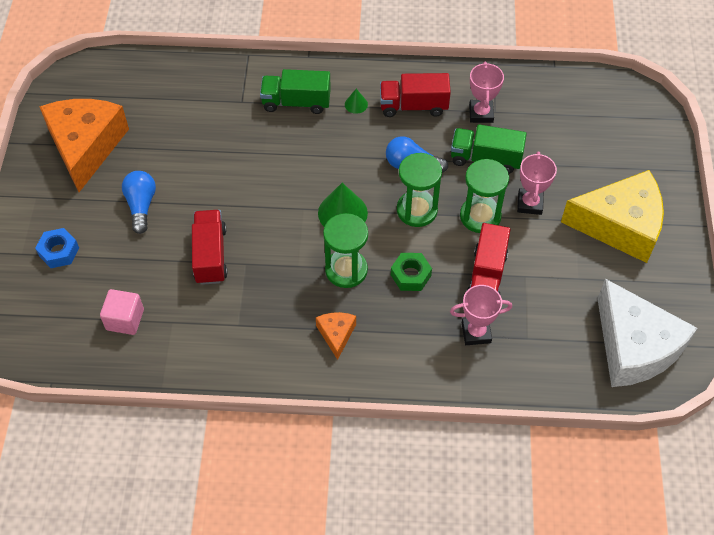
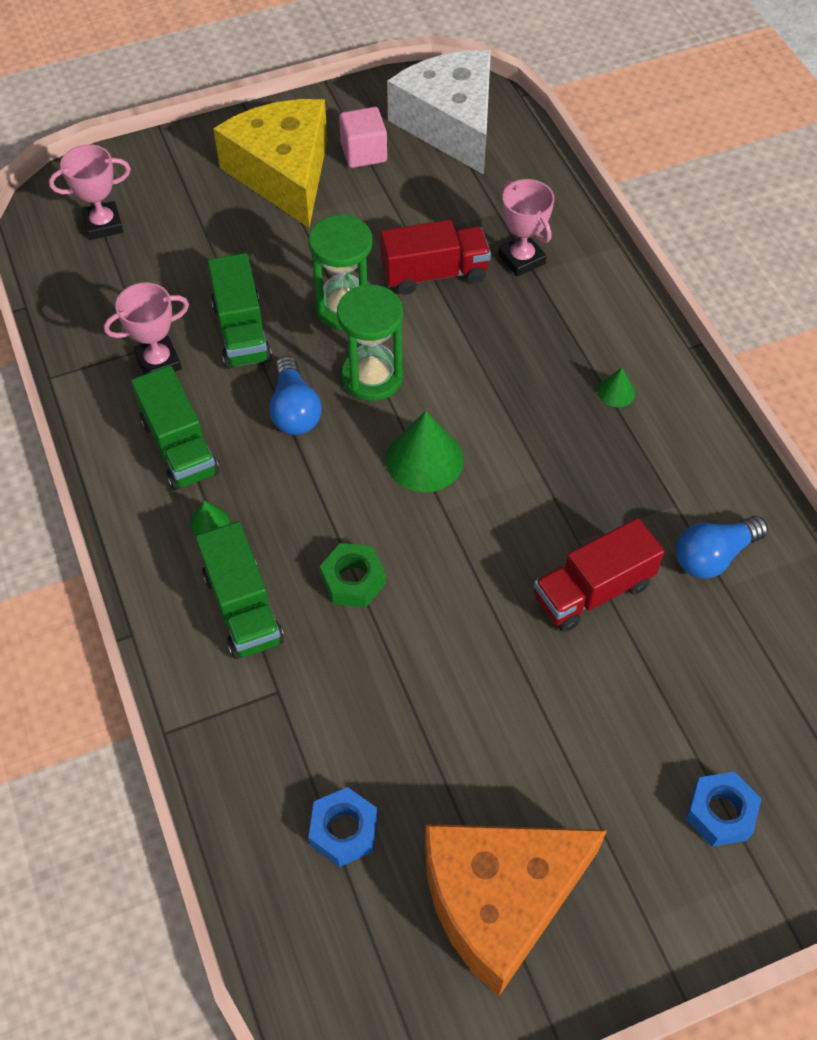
camera: 115 degrees left, 0 degrees up
(125, 319) = (763, 648): pink cube -> pink cube (364, 153)
(141, 206) = (565, 735): blue light bulb -> blue light bulb (713, 556)
(157, 103) = (344, 831): none -> blue nut
(336, 334) = (616, 392): orange cheese -> green cone
(346, 270) = (515, 418): green hourglass -> none
(410, 275) = (480, 348): green nut -> green nut (353, 580)
(413, 106) = (179, 447): red truck -> green truck
(529, 203) = (296, 264): pink trophy -> pink trophy (103, 224)
(634, 347) = (450, 124): white cheese -> white cheese turned 60 degrees counterclockwise

